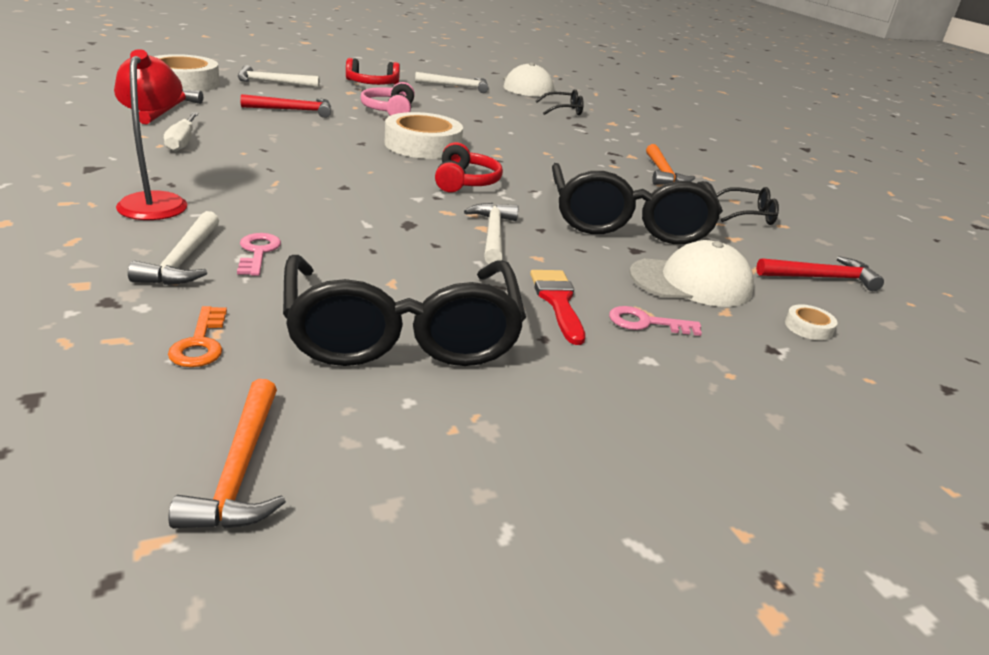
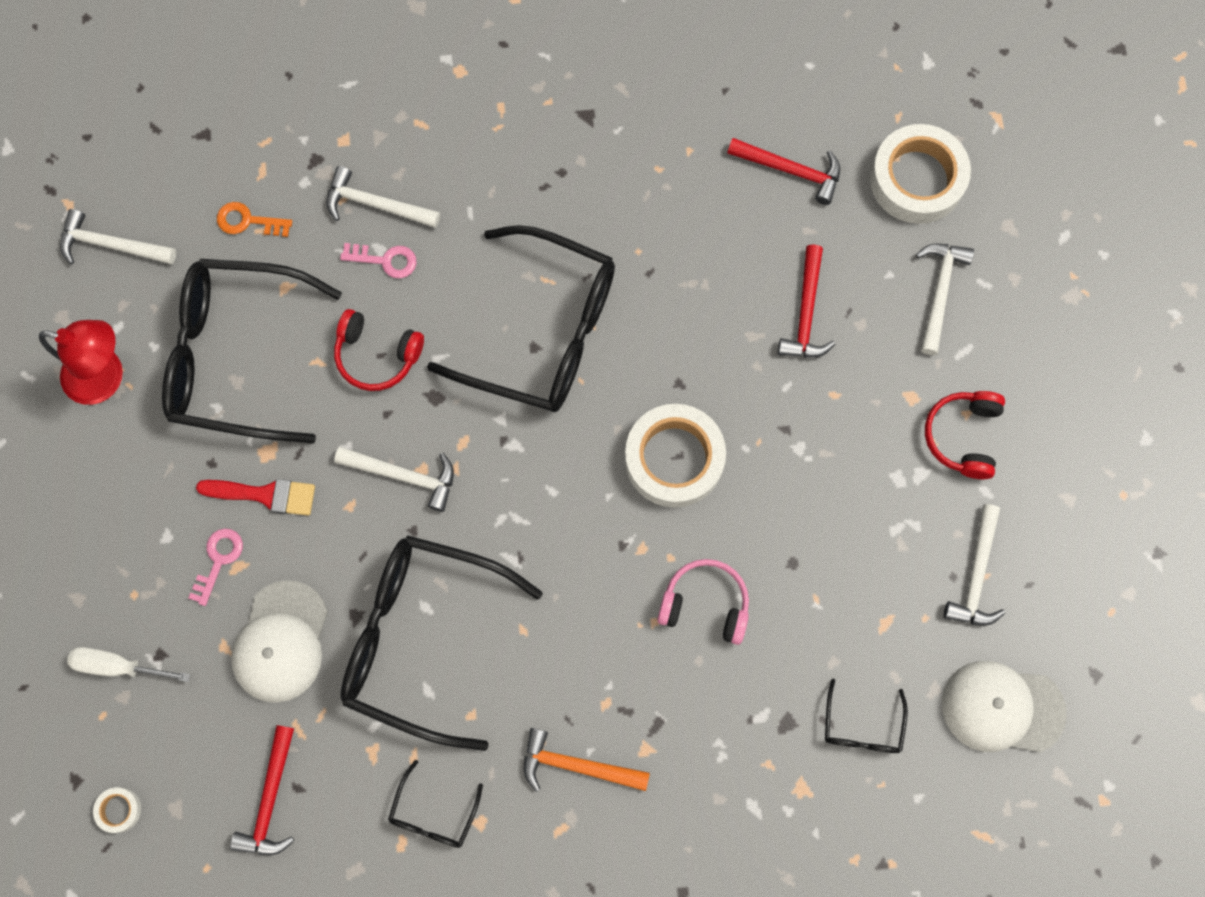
camera: 110 degrees right, 45 degrees up
(156, 201) = (500, 177): red lamp -> red lamp (106, 377)
(182, 142) = (670, 190): white screwdriver -> white screwdriver (119, 666)
(239, 471) = (111, 245): orange hammer -> white hammer
(328, 183) = (543, 332): none -> black glasses
(389, 111) = (821, 440): pink headphones -> pink headphones (705, 604)
(465, 182) = (547, 482): red headphones -> red headphones (377, 355)
(808, 327) = (184, 714): white tape -> white tape (119, 810)

